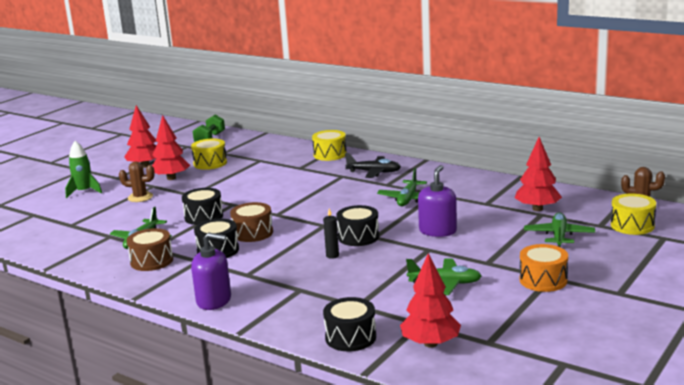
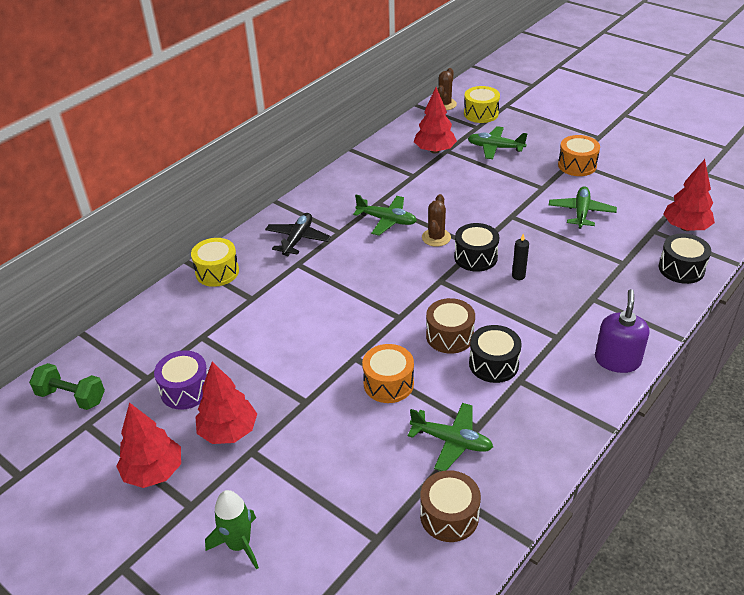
camera: 85 degrees left, 20 degrees up
(140, 197) = (293, 462): brown cactus -> brown cactus (436, 237)
(151, 261) = (515, 424): brown drum -> brown drum (449, 516)
(204, 217) = (388, 383): black drum -> orange drum
(210, 163) = (185, 390): yellow drum -> purple drum
(437, 231) = (471, 208): purple soap dispenser -> none

